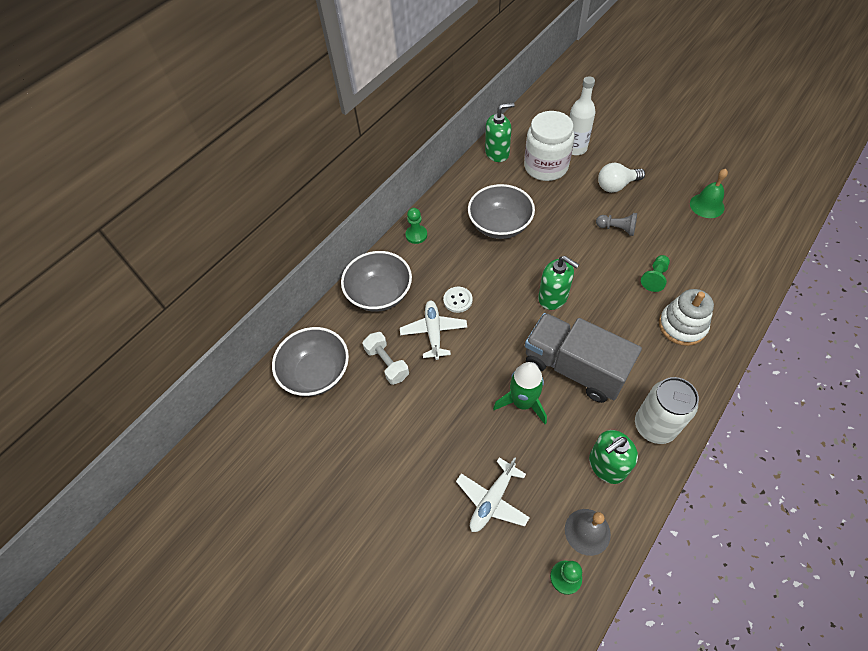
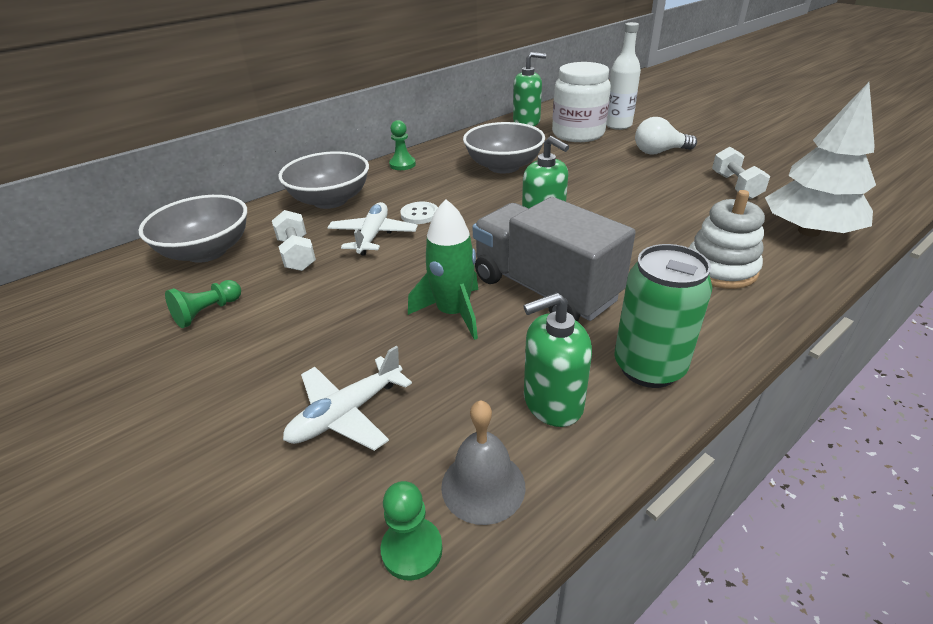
camera: 10 degrees right, 20 degrees down
(617, 229) = (649, 181): grey pawn -> none
(654, 426) = (649, 367): white can -> green can
(655, 277) = (690, 223): green pawn -> green pawn (207, 312)
(679, 225) = (735, 186): none -> white dumbbell
(707, 205) = (776, 175): green bell -> none
(734, 273) = (808, 231): none -> white tree

